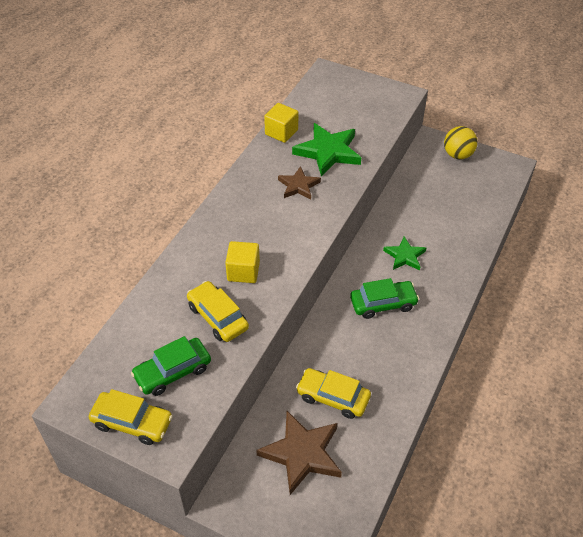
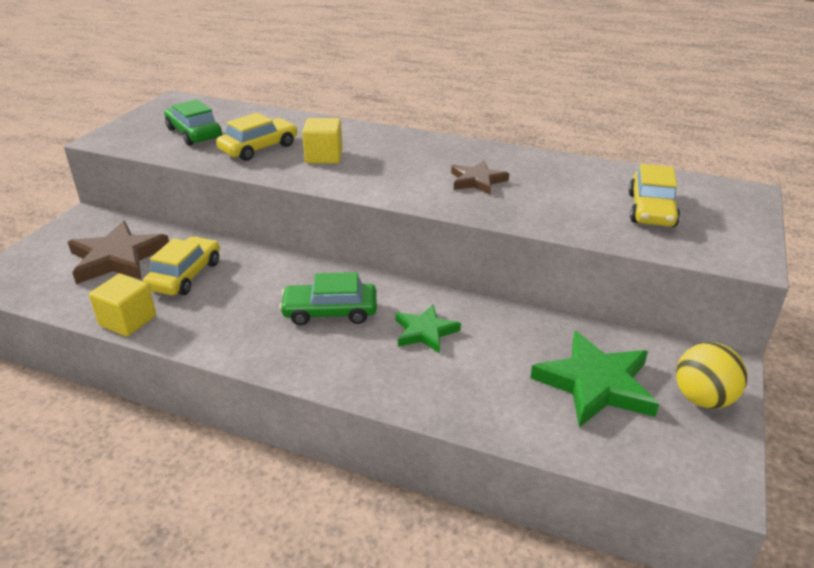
camera: 85 degrees right, 15 degrees down
(132, 423) = (143, 122): yellow car -> yellow car (651, 210)
(281, 132) = (580, 166): yellow cube -> yellow cube (128, 321)
(328, 152) = (556, 198): green star -> green star (596, 384)
(383, 304) = (330, 312): green car -> green car turned 105 degrees clockwise

